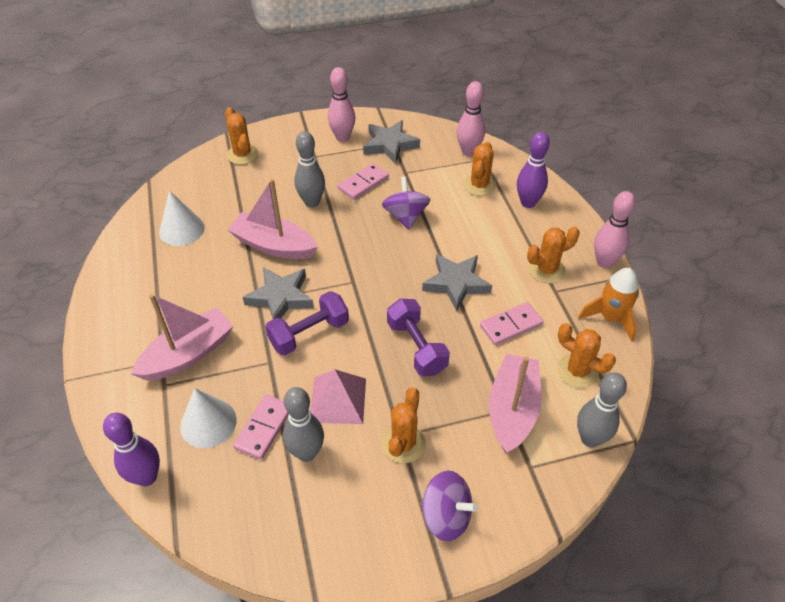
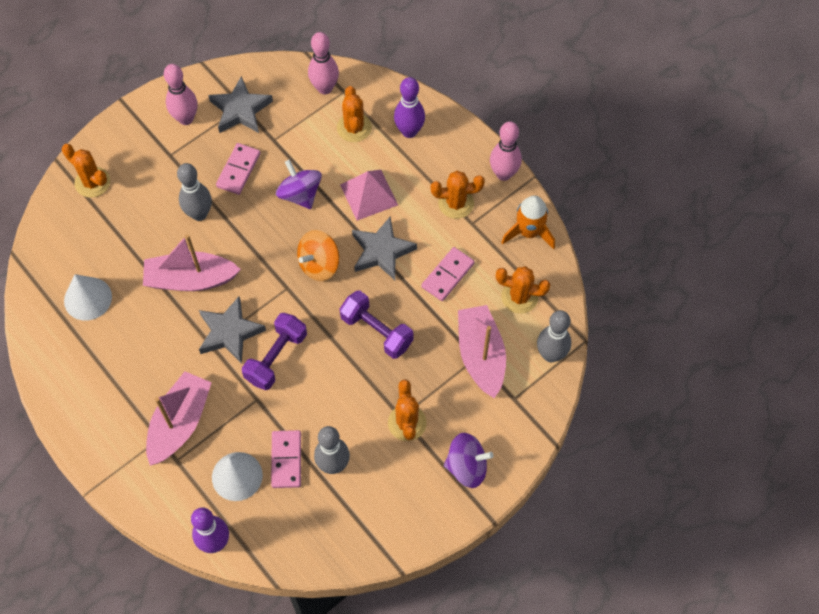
camera: 25 degrees left, 15 degrees up
(338, 400) = (334, 408): pink pyramid -> pink pyramid (369, 194)
(392, 274) = (319, 264): none -> orange spinning top
(546, 270) = (456, 203): orange cactus -> orange cactus turned 45 degrees clockwise

